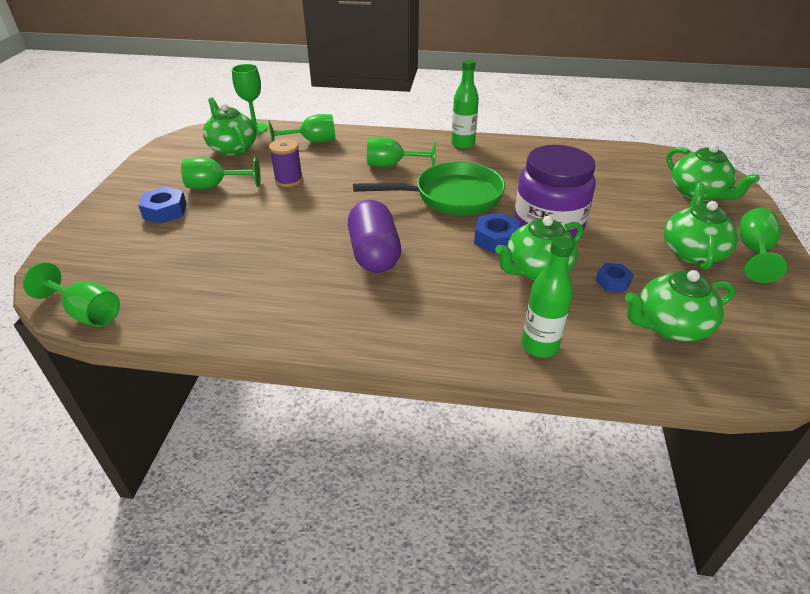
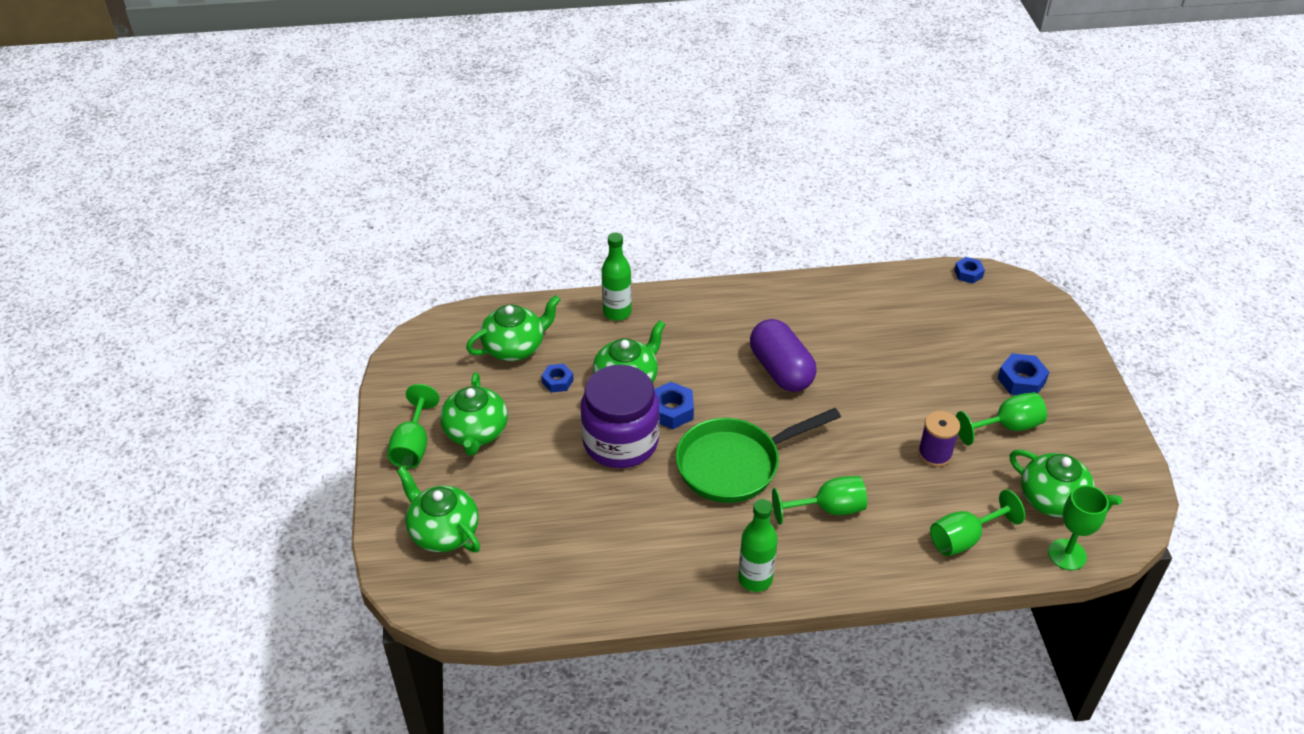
camera: 165 degrees right, 5 degrees up
(87, 313) = (968, 273): green goblet -> blue nut

